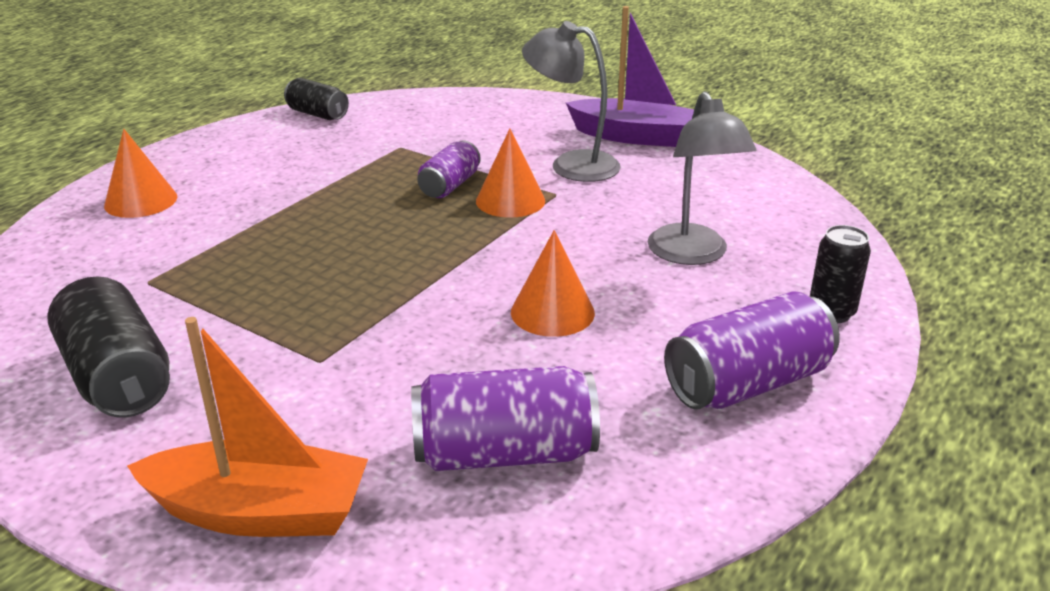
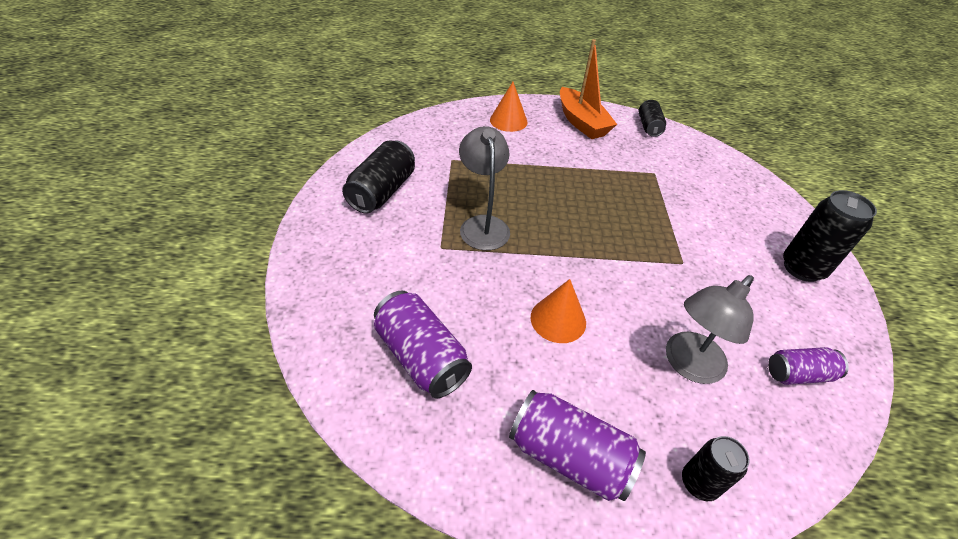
camera: 55 degrees right, 15 degrees up
(260, 512) = (327, 285): orange boat -> orange boat (581, 122)
(449, 186) = (638, 213): purple can -> purple can (798, 374)
(510, 200) = (652, 246): orange cone -> none
(571, 165) = (725, 254): grey lamp -> grey lamp (482, 225)
(633, 136) = (802, 268): purple boat -> black can

